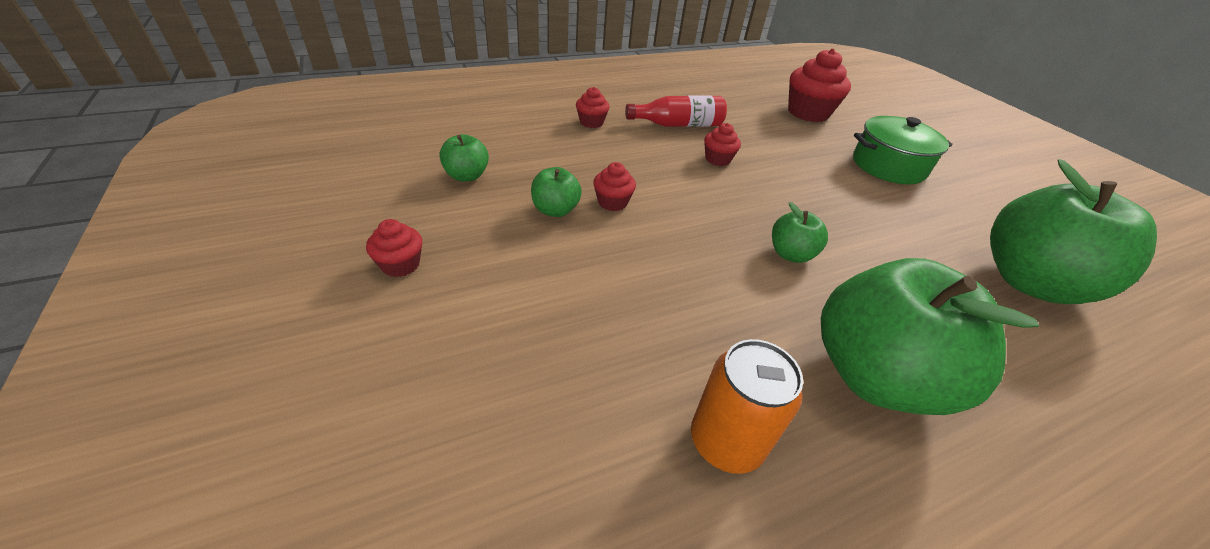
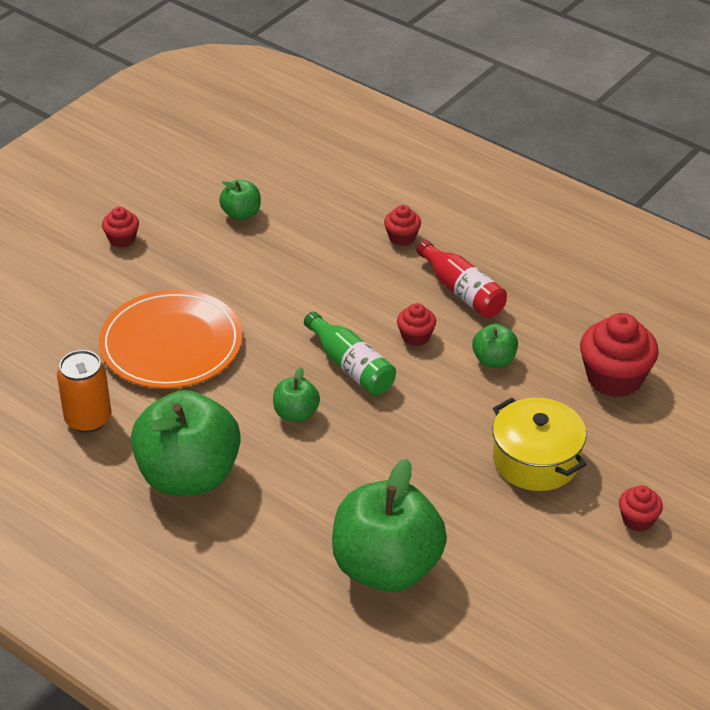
camera: 65 degrees right, 0 degrees up
(555, 210) = (239, 275): green apple -> green apple (494, 360)
(612, 202) = (278, 299): red cupcake -> red cupcake (638, 520)
(625, 298) = (171, 344): none -> orange plate
(736, 200) = (351, 366): none -> green bottle
(888, 166) = (536, 460): green pot -> yellow pot

